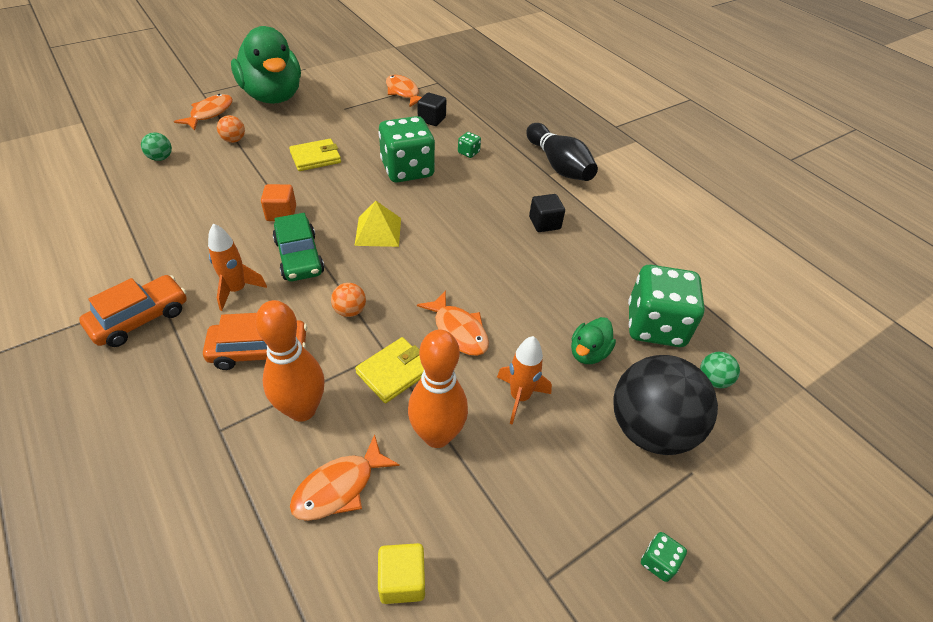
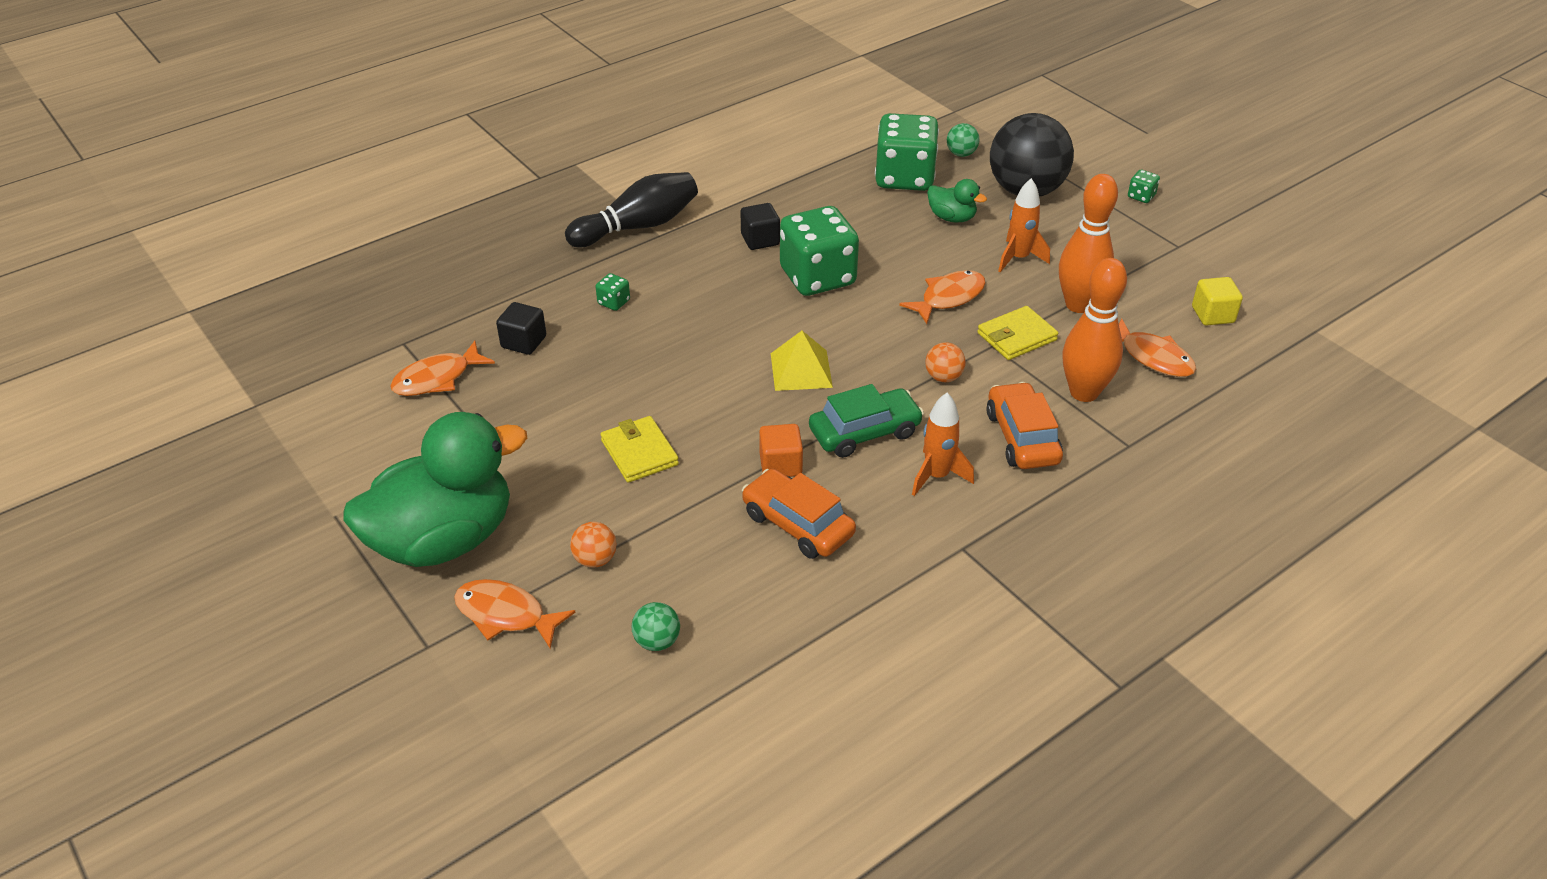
camera: 90 degrees left, 5 degrees down
(140, 318) = (1007, 552): orange car -> orange car (797, 524)
(394, 372) = (1016, 336): yellow wallet -> yellow wallet turned 75 degrees counterclockwise
(407, 170) = (662, 356): green dice -> green dice (817, 277)

